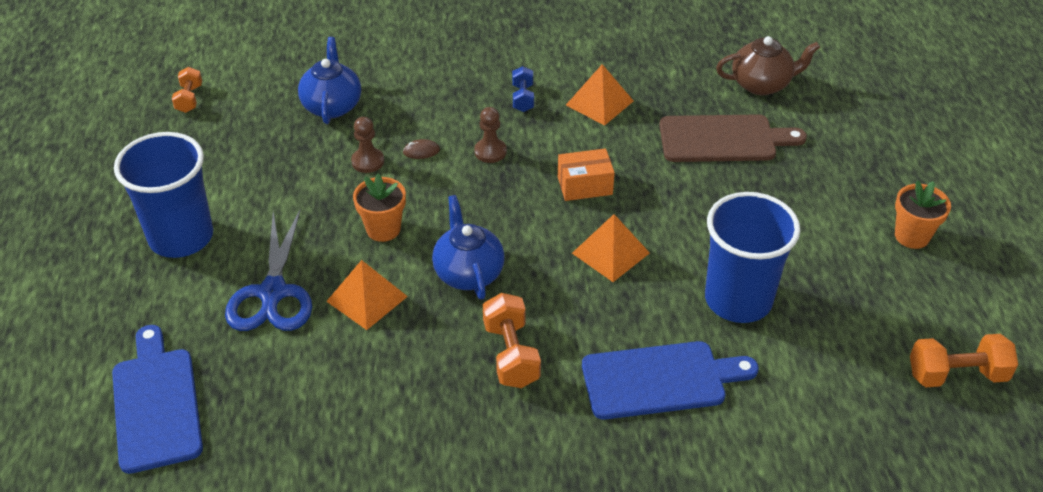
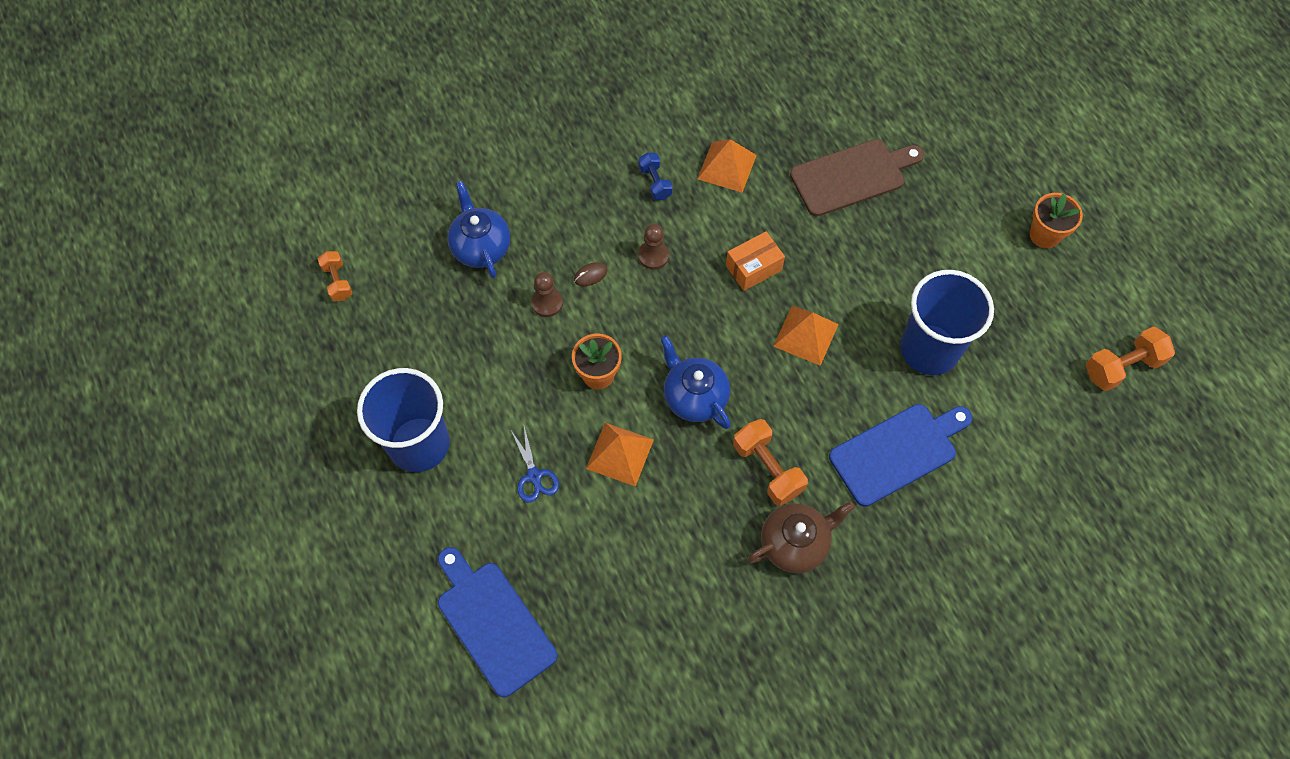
camera: 20 degrees left, 20 degrees up
(272, 293) = (534, 476): blue scissors -> blue scissors, size x0.53
(762, 84) = (862, 100): brown teapot -> brown teapot (795, 543)

